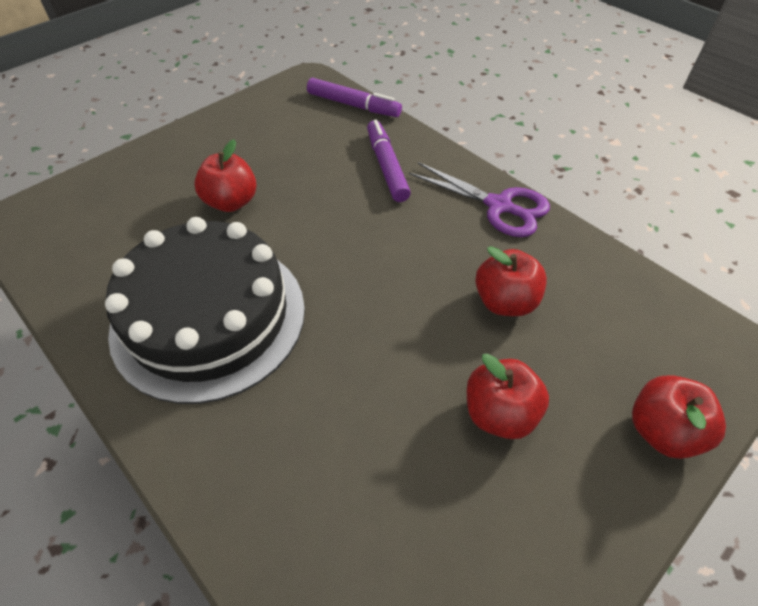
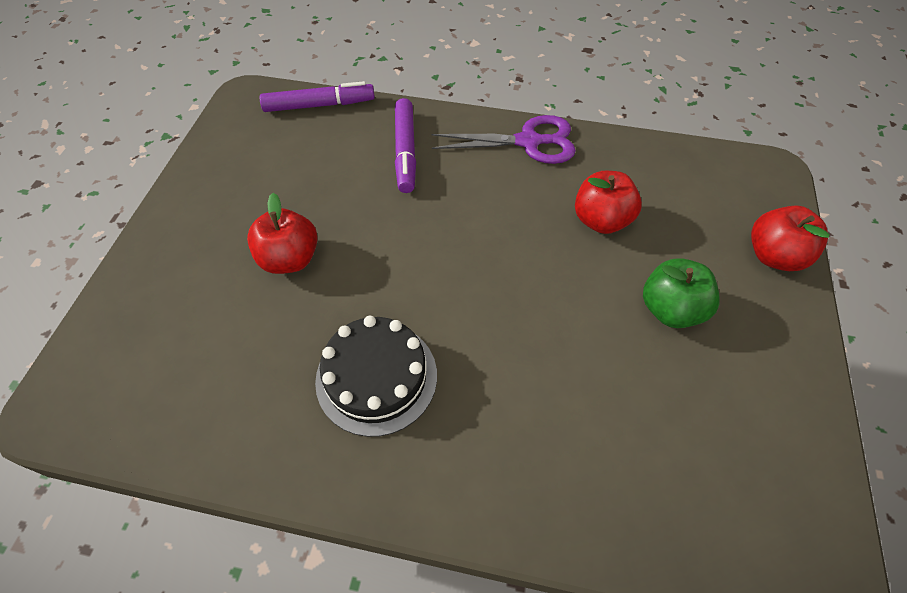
camera: 35 degrees left, 5 degrees up
(209, 317) = (376, 377): black cake -> black cake, size x0.59
(386, 166) = (405, 151): purple marker -> purple marker turned 135 degrees counterclockwise
(499, 413) = (670, 309): red apple -> green apple

